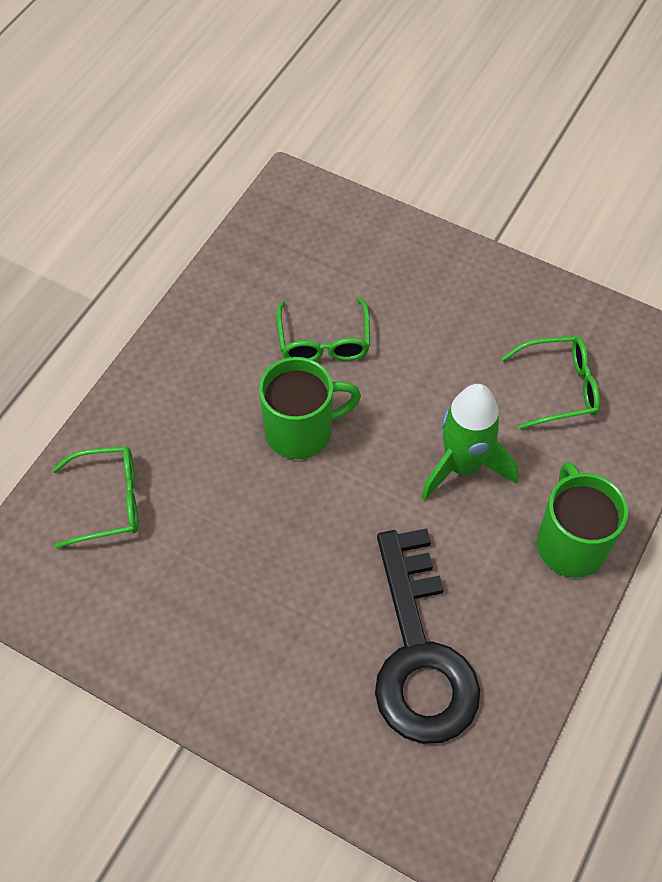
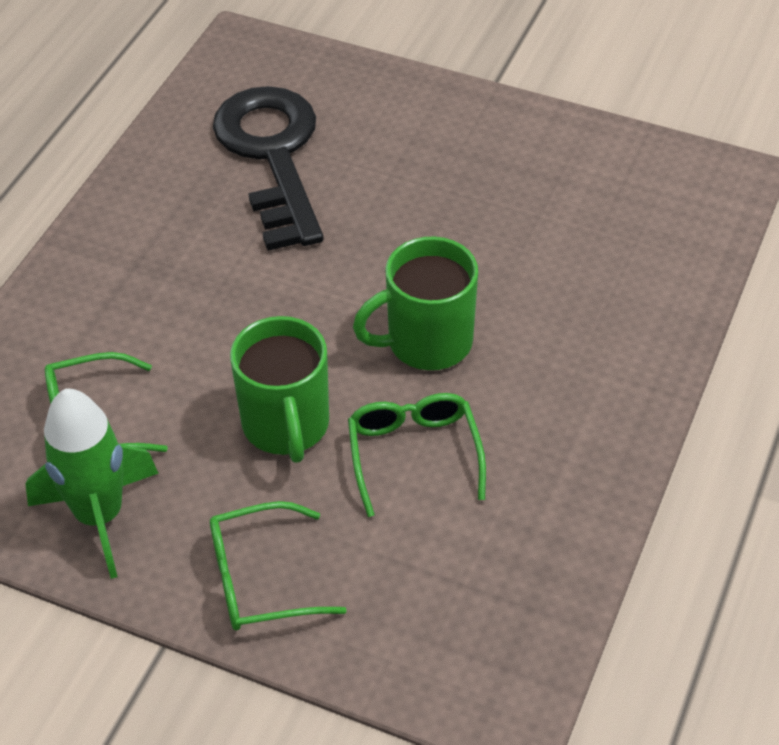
camera: 175 degrees right, 10 degrees down
(108, 501) = (637, 252): green glasses -> green glasses (260, 579)
(463, 466) = (223, 322): green rocket -> green rocket (100, 516)
(570, 543) = (103, 258): green mug -> green mug (286, 426)

